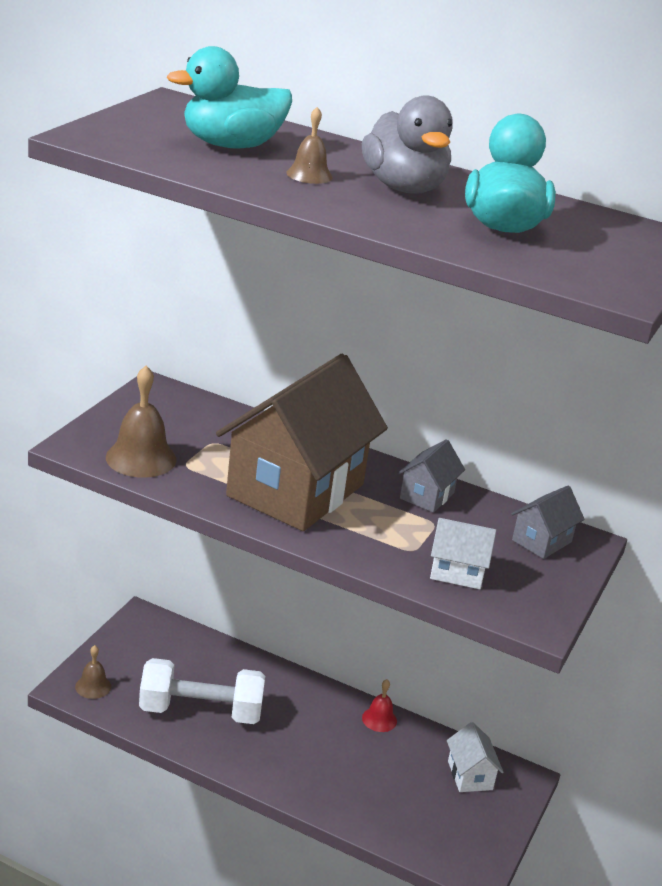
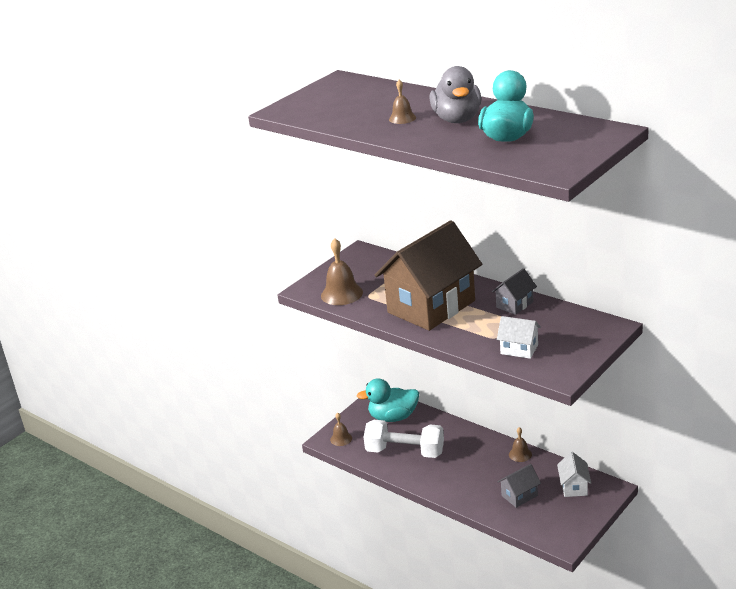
camera: 20 degrees right, 0 degrees up
(231, 145) = (363, 105): turquoise duck -> turquoise duck (393, 417)
(379, 719) = (520, 454): red bell -> brown bell
(541, 541) = (582, 328): grey house -> grey house (519, 495)

